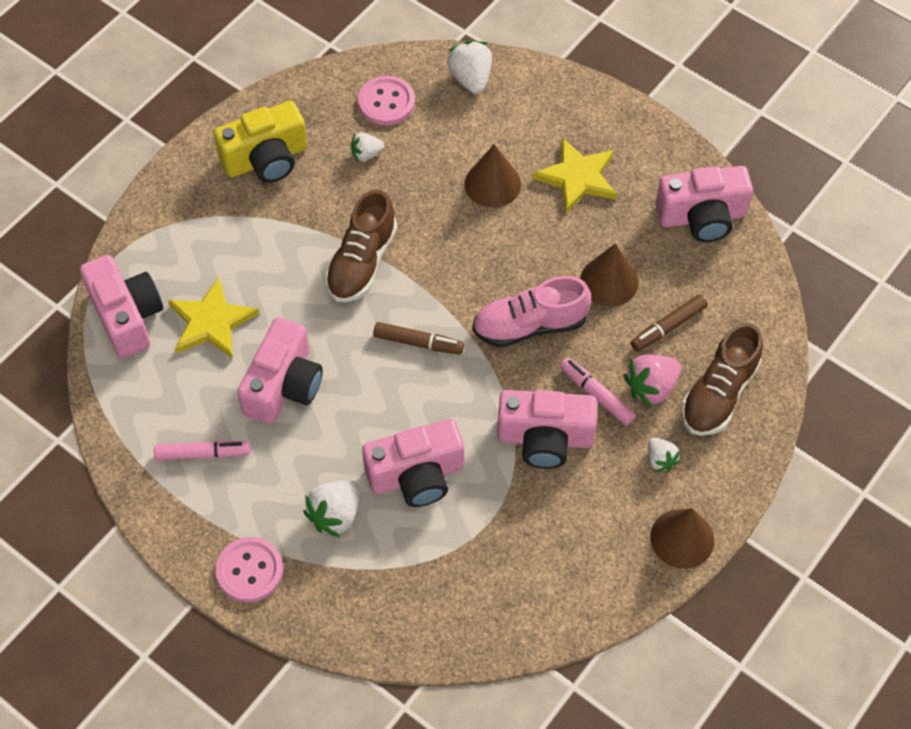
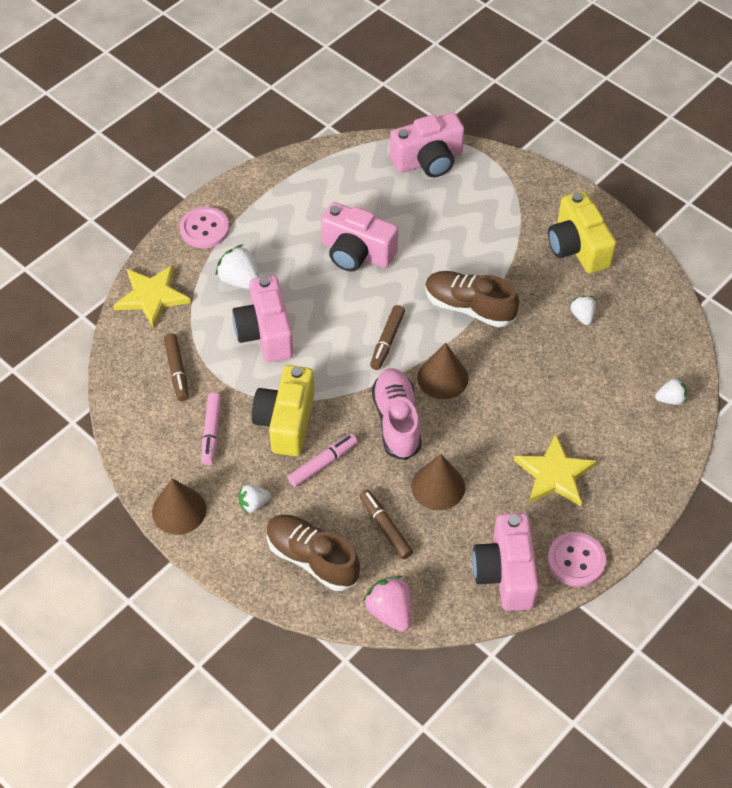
camera: 95 degrees right, 5 degrees down
(203, 454) = (303, 204): pink marker -> pink marker (211, 432)
(211, 322) = (419, 210): yellow star -> yellow star (152, 296)
(386, 102) = (641, 333): pink button -> pink button (576, 560)
(470, 79) = (670, 399): white strawberry -> white strawberry, size x0.62
(485, 570) = (177, 371): none -> brown marker
(492, 184) = (548, 406): brown cone -> brown cone (442, 378)
(545, 438) = (286, 422): pink camera -> yellow camera
(651, 387) = (325, 506): pink strawberry -> pink strawberry (390, 612)

